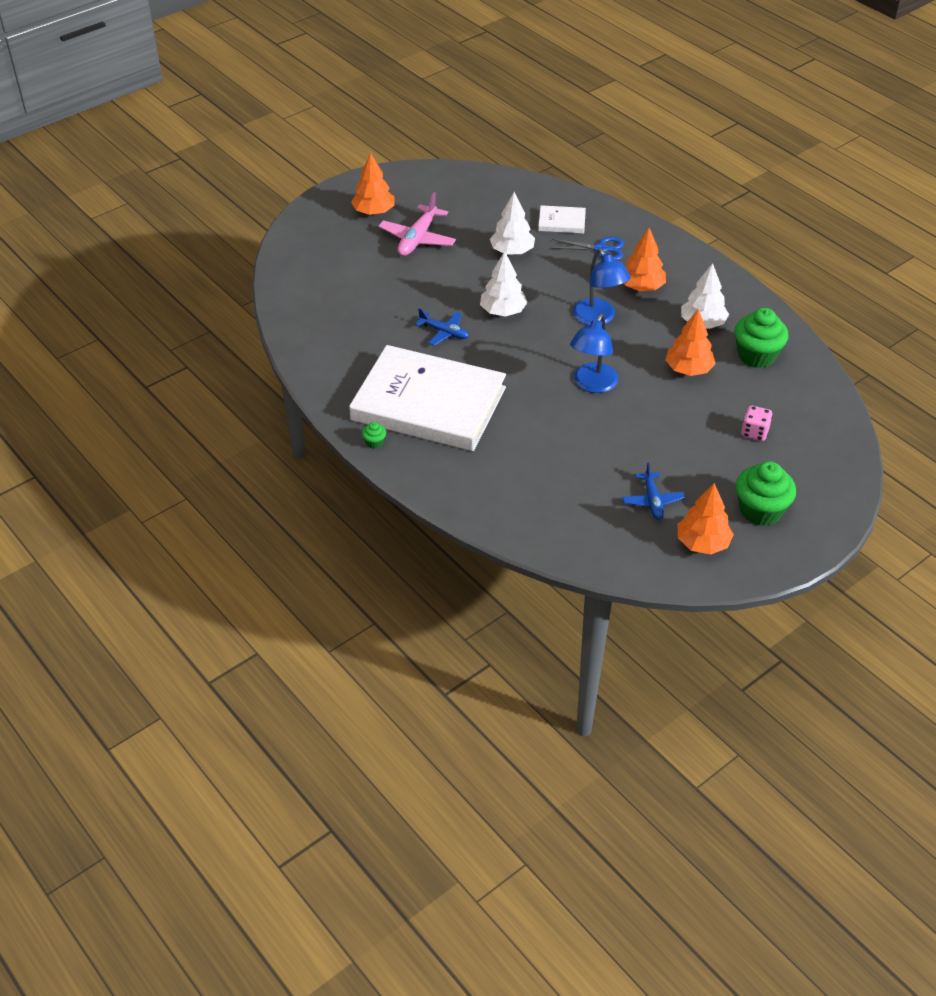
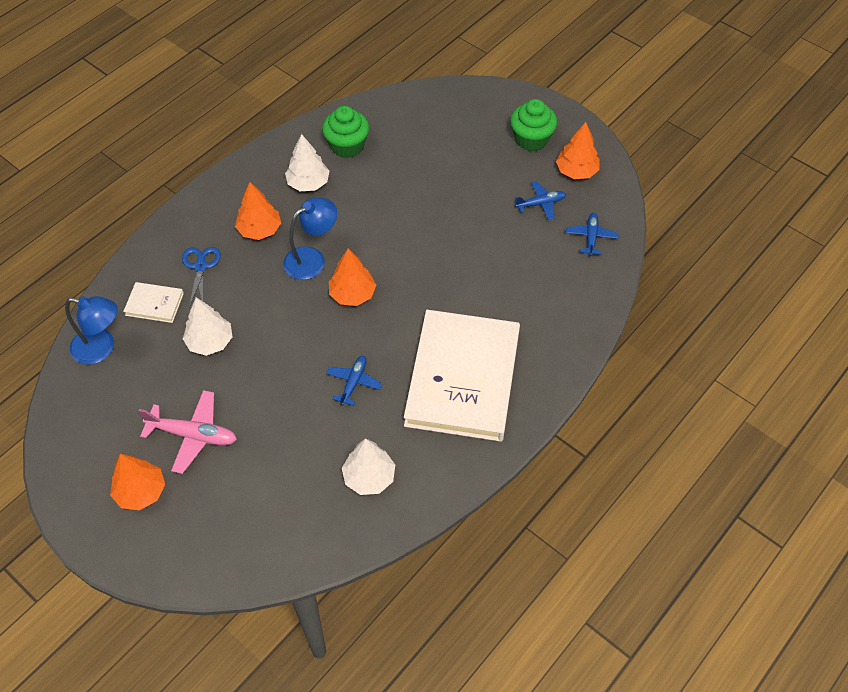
camera: 100 degrees left, 10 degrees up
(374, 442) = (527, 414): green cupcake -> none
(503, 311) = (312, 337): white tree -> white tree (369, 477)
(561, 222) = (154, 304): white book -> white book turned 75 degrees counterclockwise
(592, 385) = (408, 255): blue lamp -> blue lamp (101, 348)
(594, 536) = (591, 237): none -> blue plane
(688, 369) = (374, 189): orange tree -> orange tree (352, 294)
(754, 432) = (444, 145): pink dice -> none

